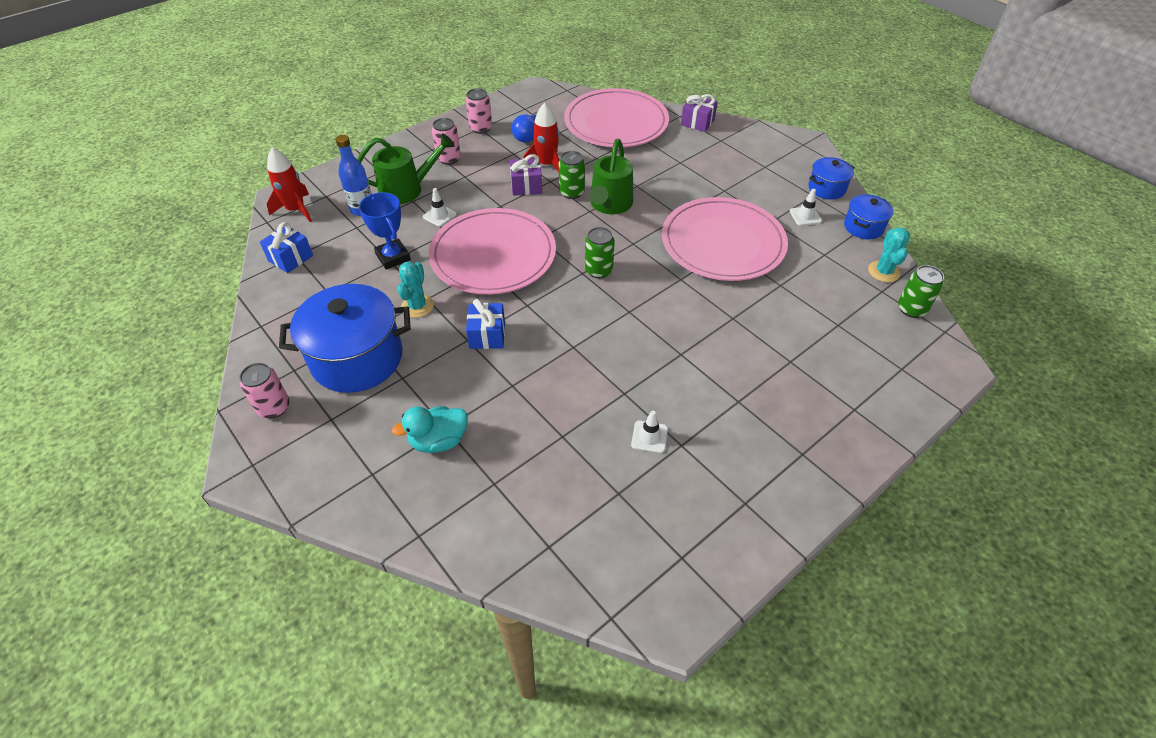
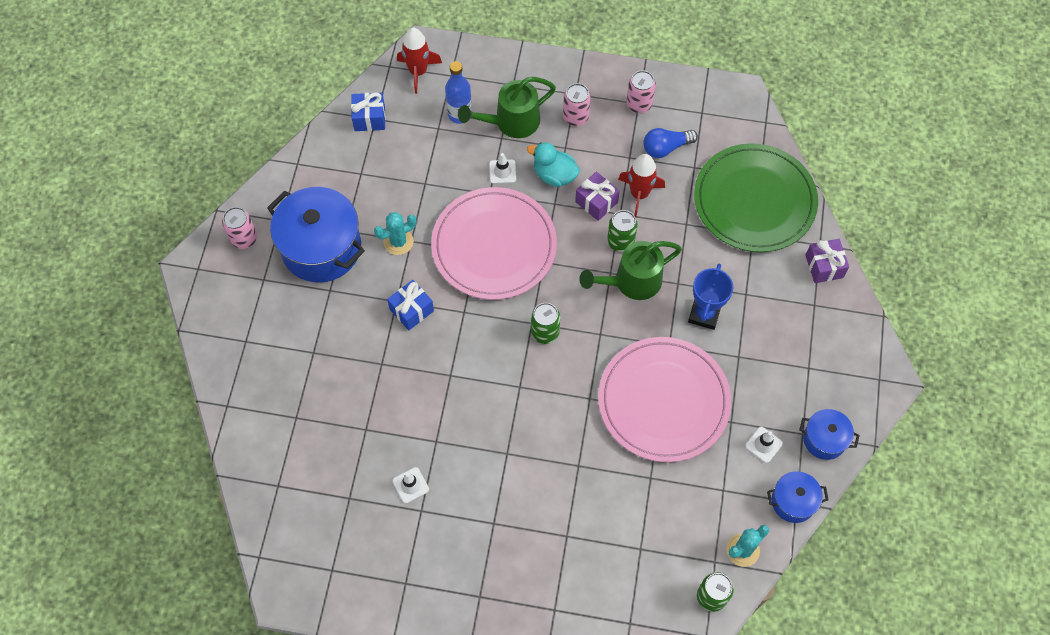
camera: 50 degrees right, 15 degrees up
(393, 257) = (430, 182): blue trophy -> blue trophy (704, 314)
(407, 189) = (511, 122): green watering can -> green watering can turned 120 degrees clockwise
(438, 441) = (300, 357): turquoise duck -> turquoise duck (554, 175)
(616, 122) = (754, 200): pink plate -> green plate

